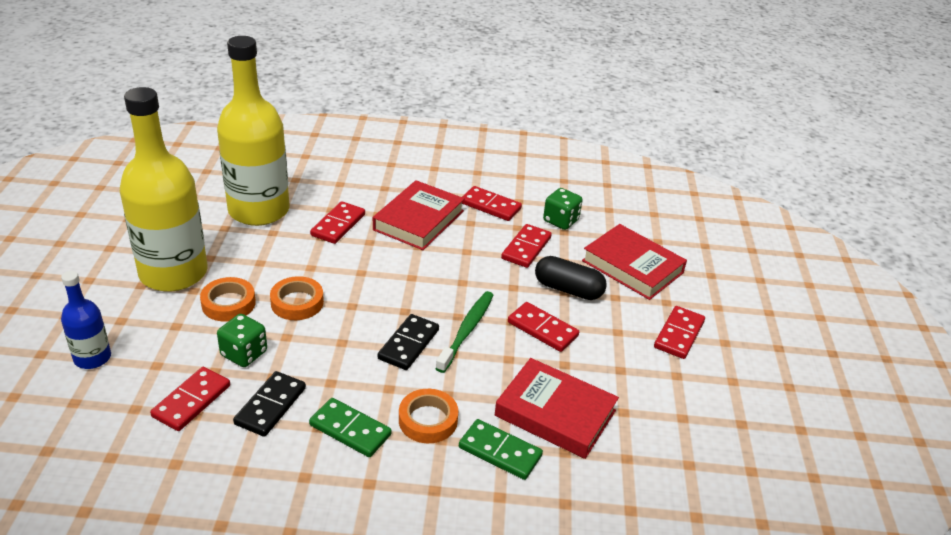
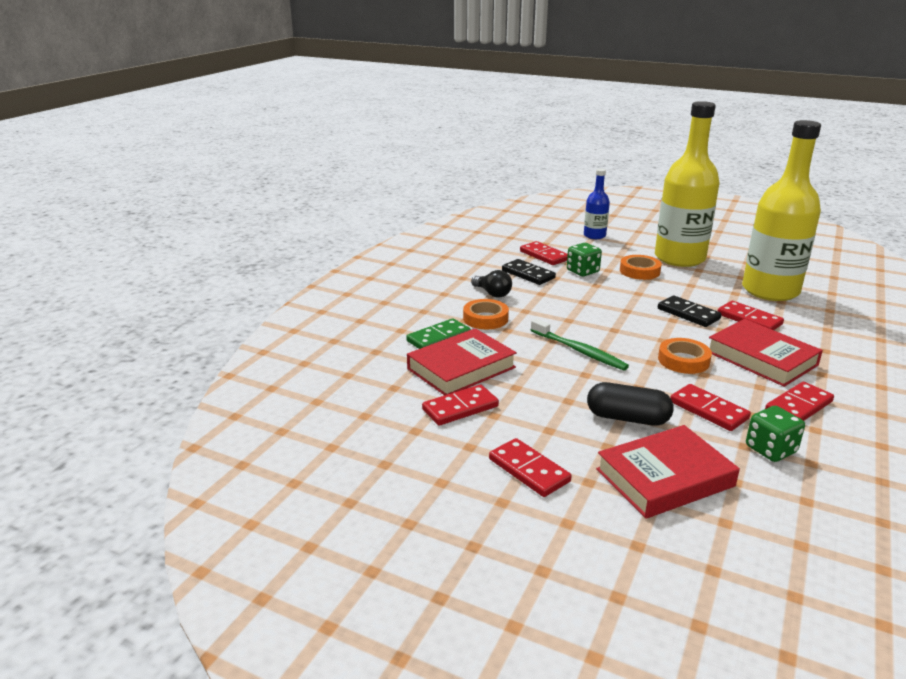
camera: 115 degrees right, 10 degrees down
(297, 302) = (635, 292): orange tape -> orange tape (683, 360)
(350, 430) = (492, 293): green domino -> black light bulb
(408, 344) = (571, 324): black domino -> black domino (688, 314)
(542, 329) = (568, 387): red domino -> red domino (460, 408)
(568, 289) = (627, 418): black capsule -> black capsule turned 60 degrees clockwise

